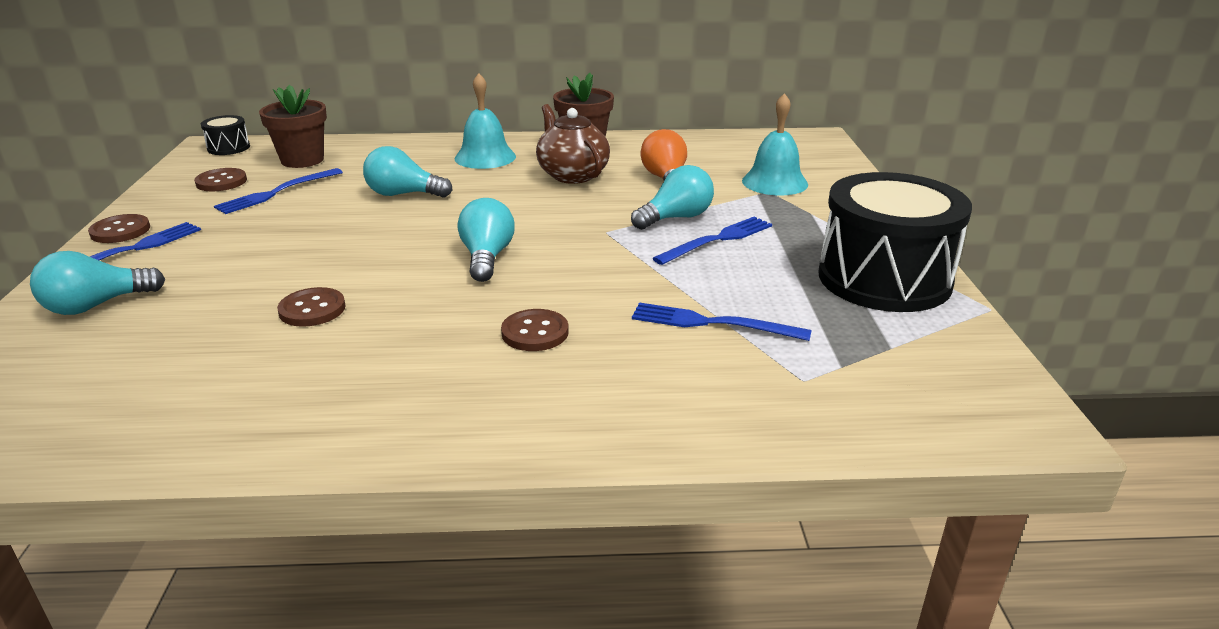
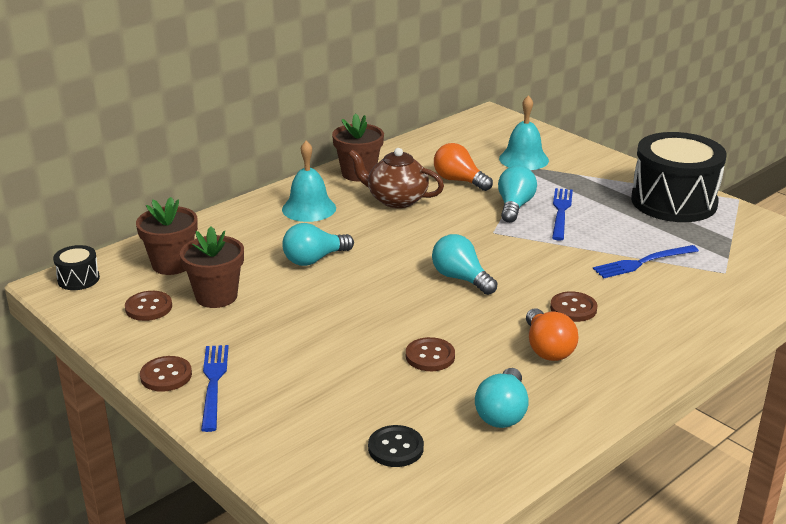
camera: 40 degrees left, 0 degrees up
(97, 305) = (287, 423): turquoise light bulb -> turquoise light bulb (502, 413)
(108, 371) = (395, 448): none -> black button
(277, 192) = (216, 296): blue fork -> brown flower pot
(424, 357) = (547, 349): none -> orange light bulb

